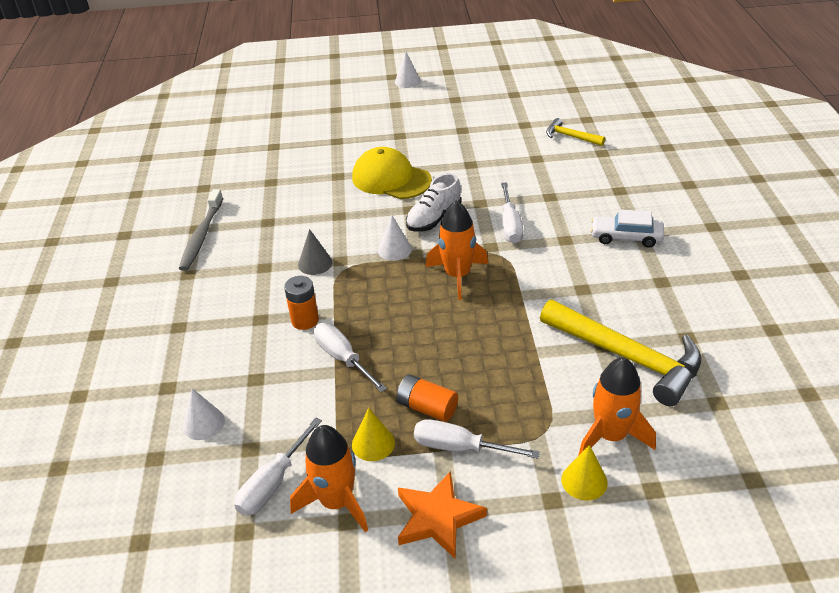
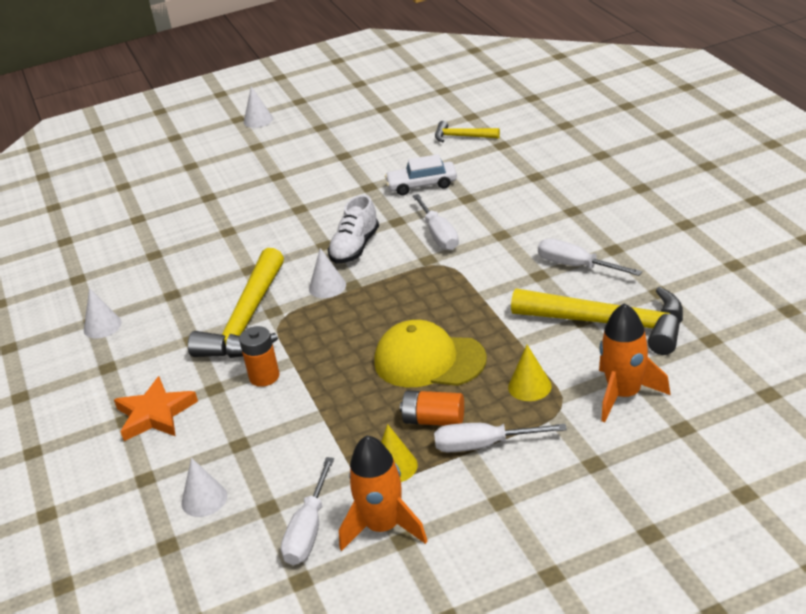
camera: 15 degrees left, 5 degrees down
(201, 236) = (102, 326): grey toothbrush -> white cone
(315, 263) = (247, 321): grey cone -> yellow hammer
(342, 358) = (323, 400): white screwdriver -> white screwdriver (575, 266)
(391, 179) = (289, 220): yellow cap -> yellow cap (429, 360)
(437, 518) = (491, 511): orange star -> orange star (155, 414)
(457, 276) = (406, 294): orange rocket -> none
(584, 481) = (616, 439): yellow cone -> yellow cone (529, 386)
(626, 237) = (561, 218): white car -> white car (422, 185)

